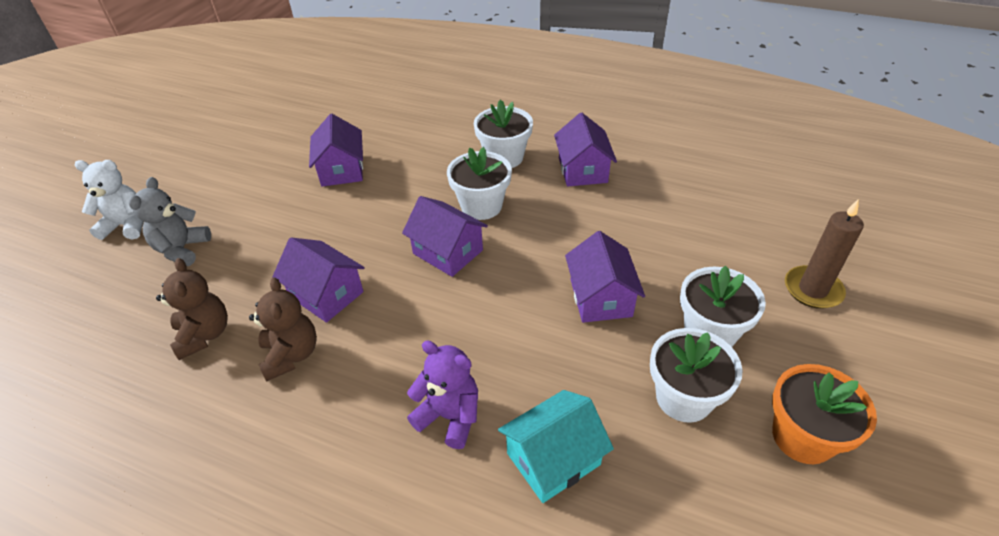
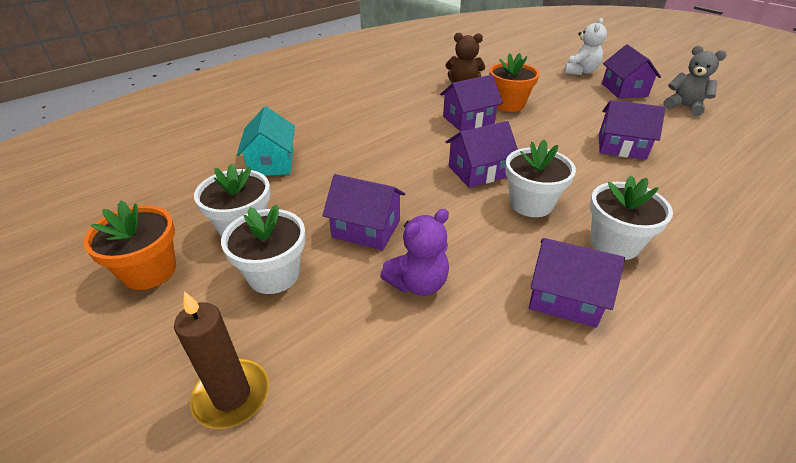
camera: 115 degrees right, 5 degrees down
(182, 249) = (545, 84): grey teddy bear -> grey teddy bear (684, 107)
(187, 182) = (624, 90): none -> purple house
(263, 269) = (508, 104): none -> orange flower pot
(291, 355) = (426, 104): brown teddy bear -> none
(449, 416) = (335, 139): purple teddy bear -> purple teddy bear (418, 283)

